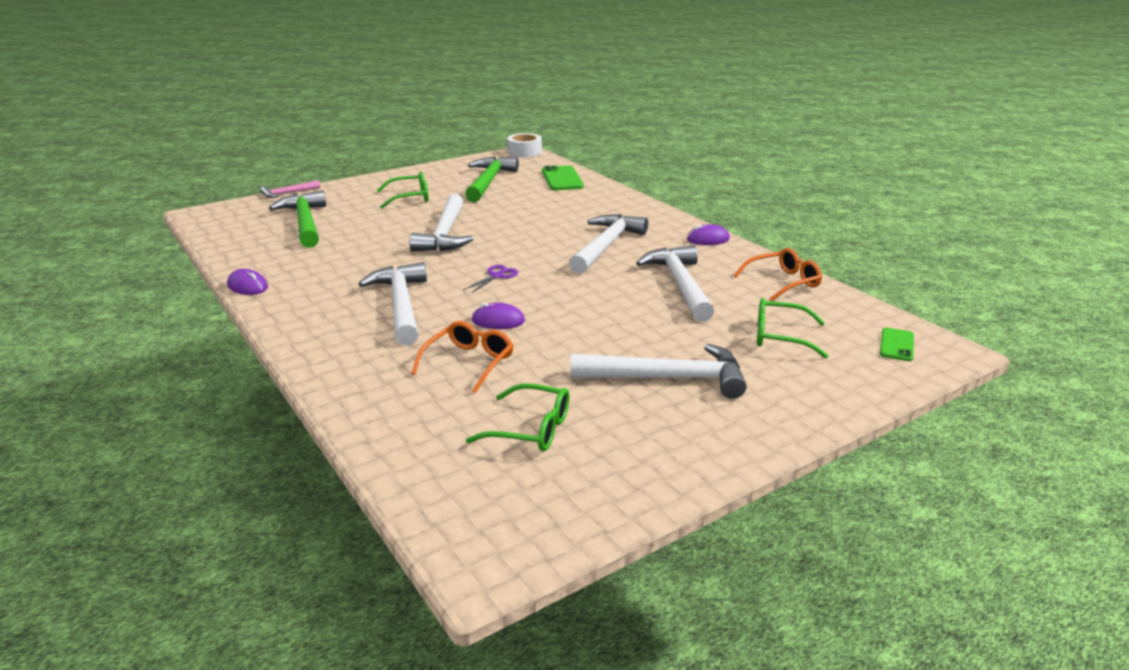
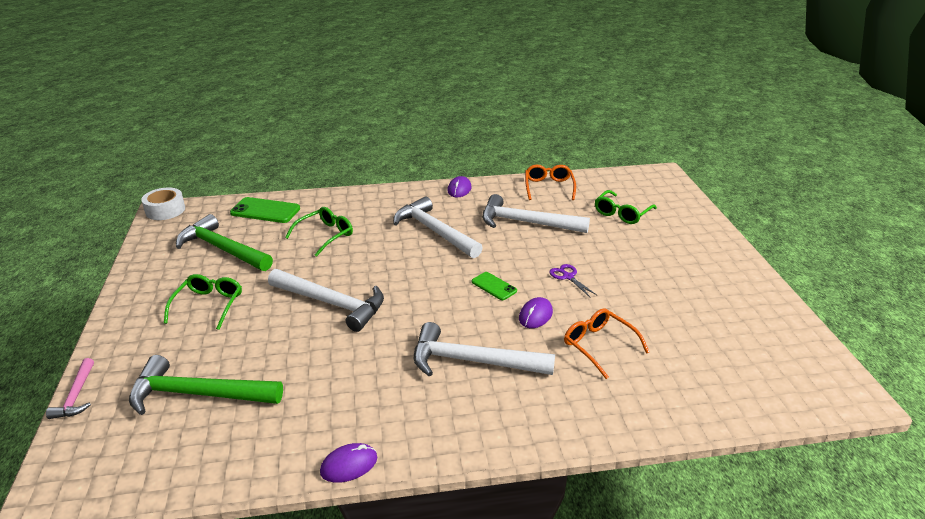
camera: 65 degrees left, 5 degrees up
(496, 276) = (450, 296): purple scissors -> purple scissors (568, 277)
(531, 429) = (704, 339): green glasses -> green glasses (325, 235)
(667, 378) = (657, 268): white hammer -> none
(896, 345) = (649, 184): green phone -> green phone (494, 286)

